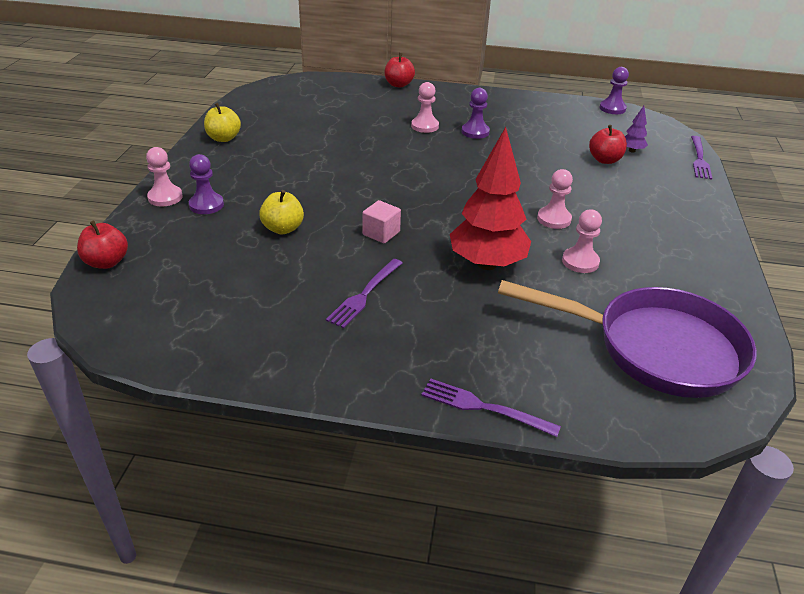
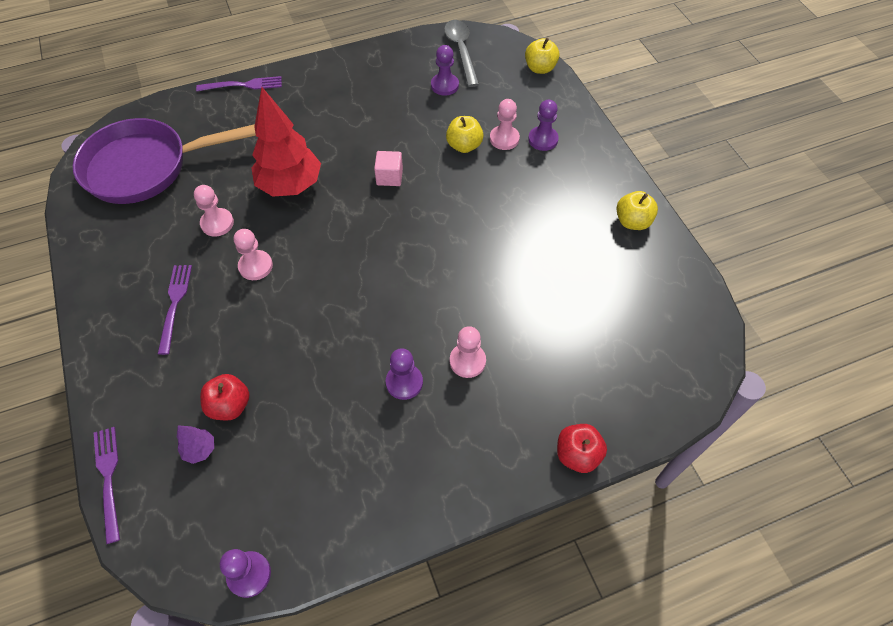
camera: 150 degrees right, 20 degrees up
(106, 262) = (540, 68): red apple -> yellow apple
(157, 321) = (461, 51): none -> grey spoon
(165, 197) = (580, 131): pink pawn -> pink pawn (504, 139)
(230, 290) = (444, 85): none -> purple pawn
(364, 295) = (359, 120): purple fork -> purple fork (174, 304)

